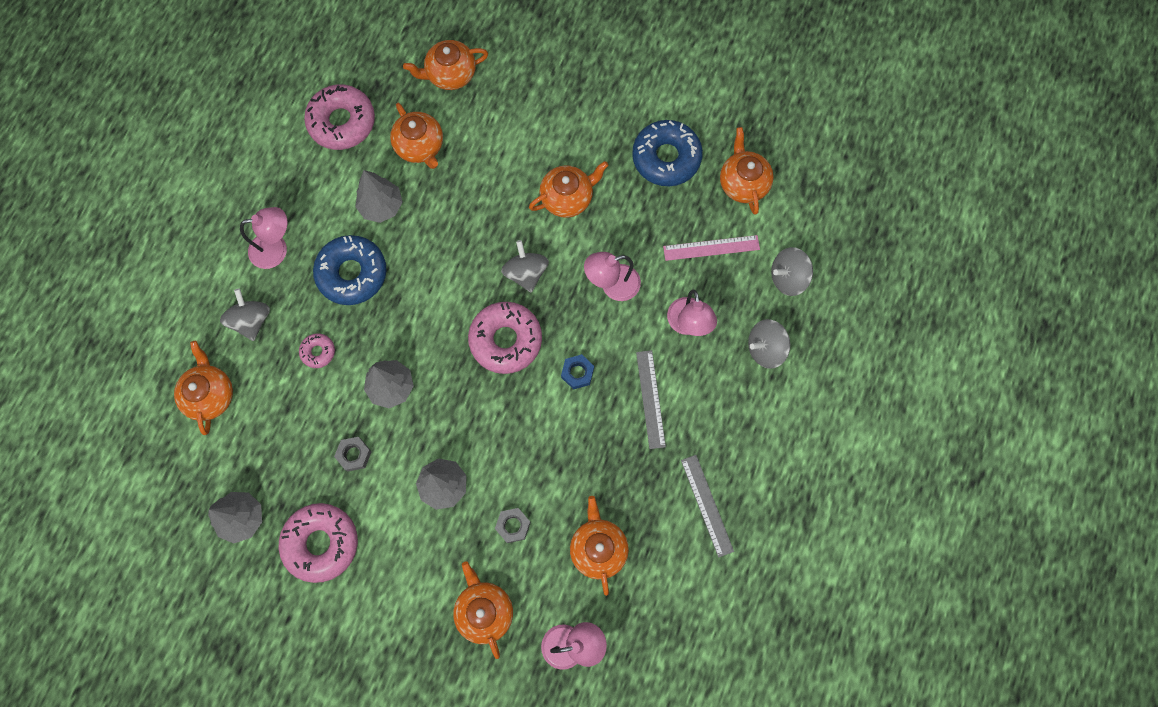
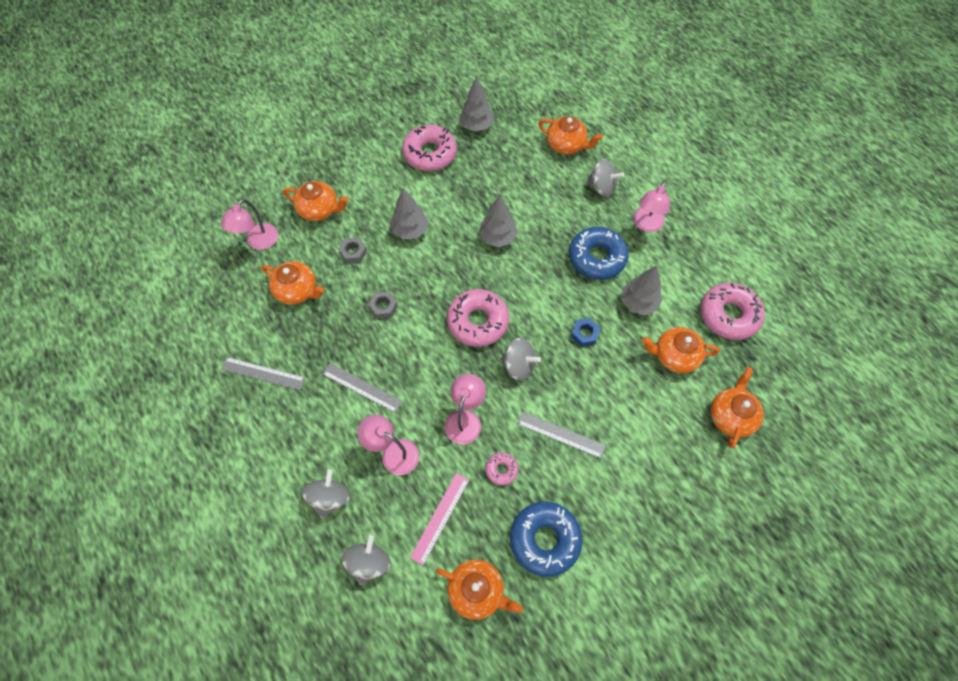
camera: 125 degrees right, 10 degrees down
(318, 352) = (553, 211): pink donut -> pink donut (501, 469)
(354, 455) = (469, 195): grey nut -> grey nut (383, 307)
(567, 198) = (560, 434): orange teapot -> grey ruler
(577, 373) = (419, 352): blue nut -> blue nut (584, 334)

